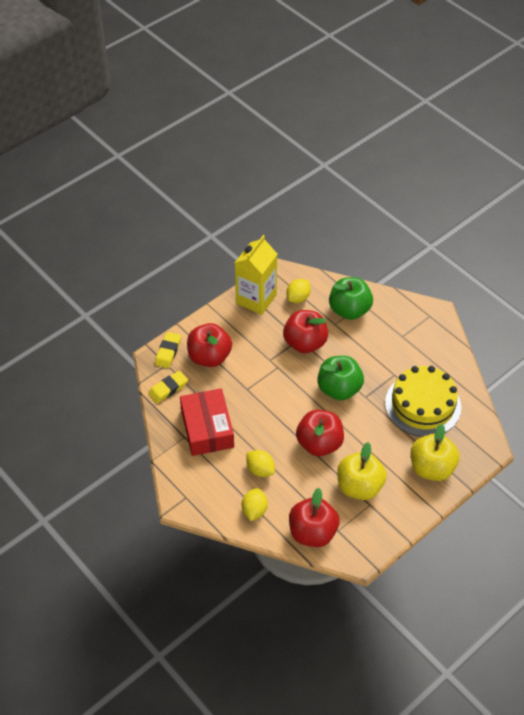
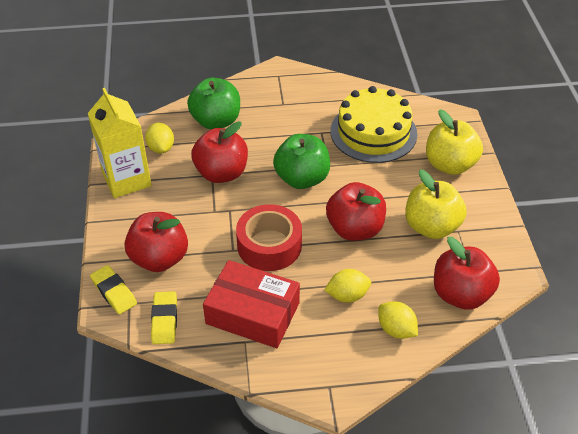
camera: 55 degrees left, 5 degrees down
(266, 405) = (269, 245): none -> red tape

